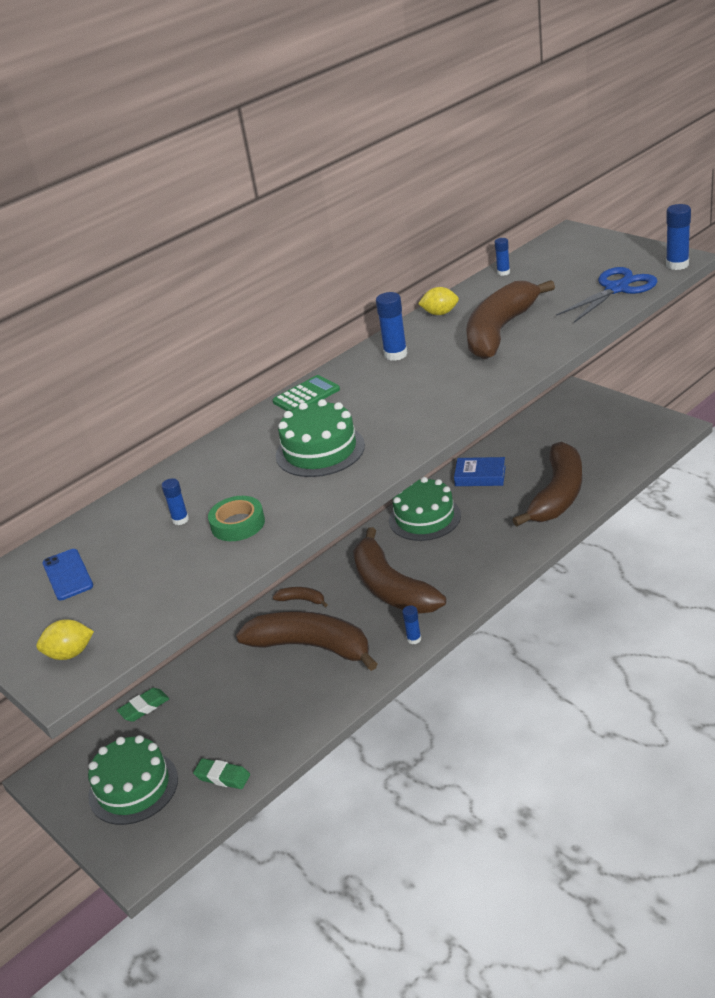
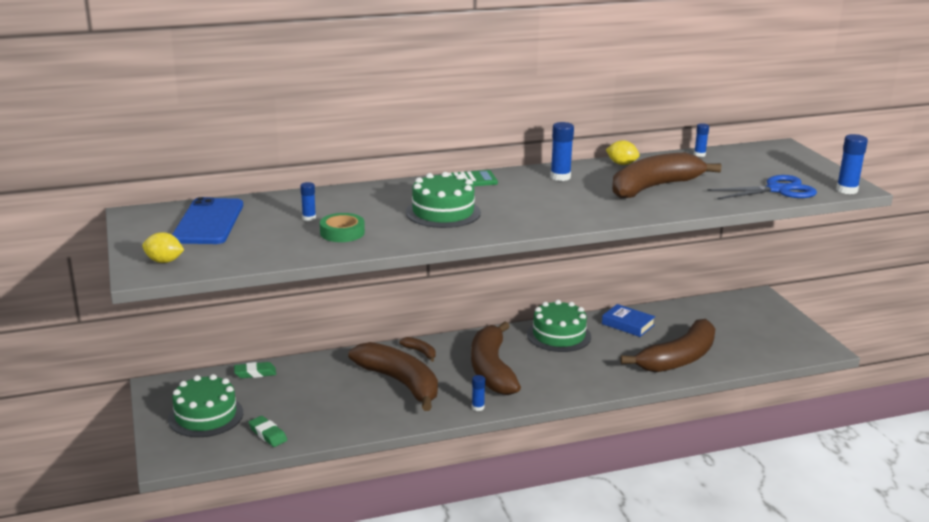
camera: 20 degrees right, 10 degrees down
(68, 575) = (209, 222): blue phone -> blue phone, size x1.82

